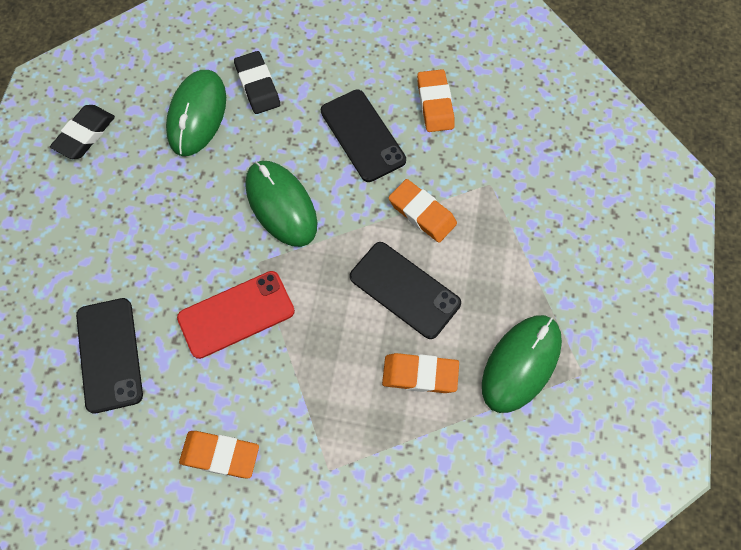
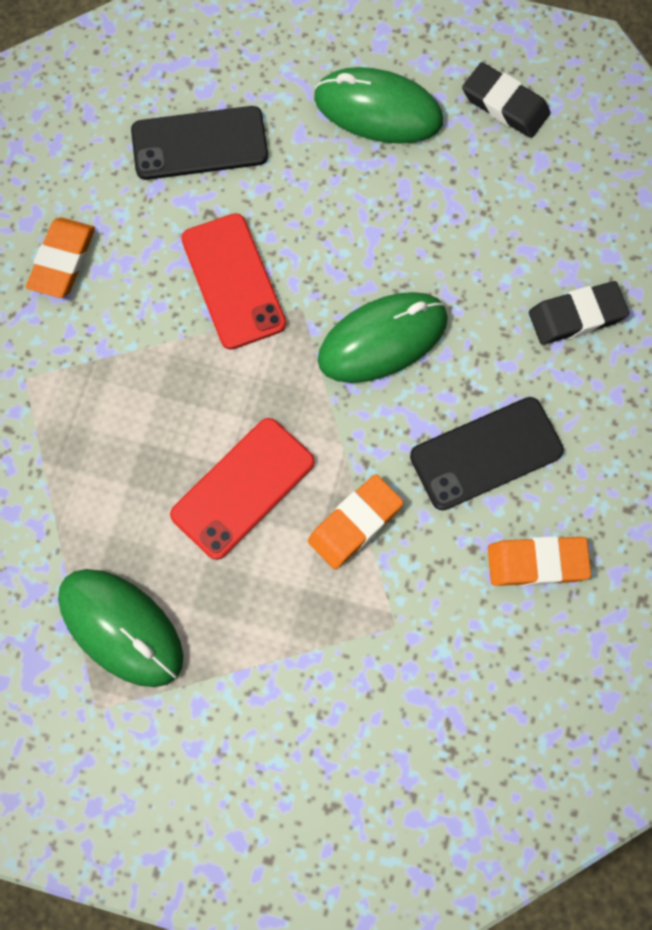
camera: 95 degrees right, 5 degrees up
(197, 115) = (530, 238): green mouse -> green mouse (378, 110)
(404, 290) = (243, 488): black phone -> red phone
(420, 374) = (125, 495): orange eraser -> none

